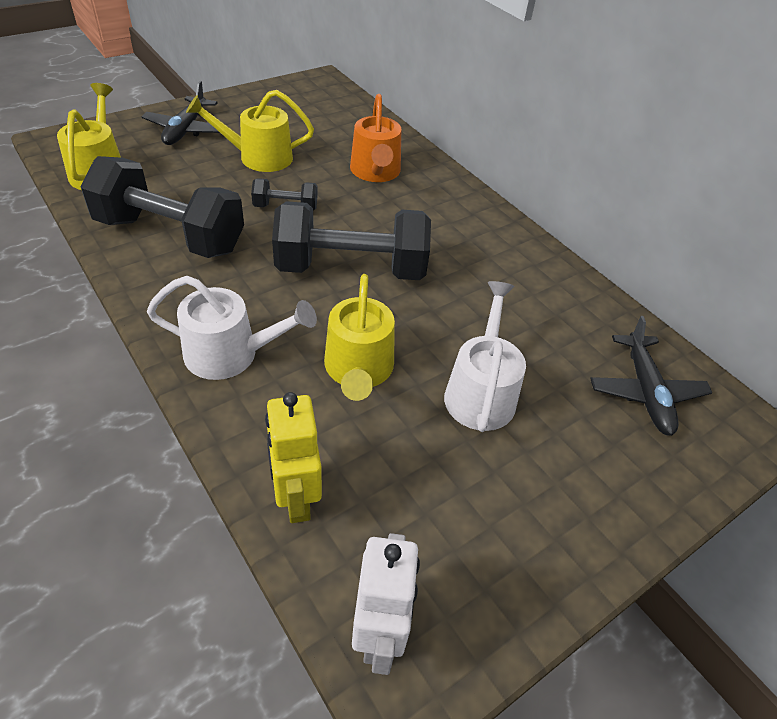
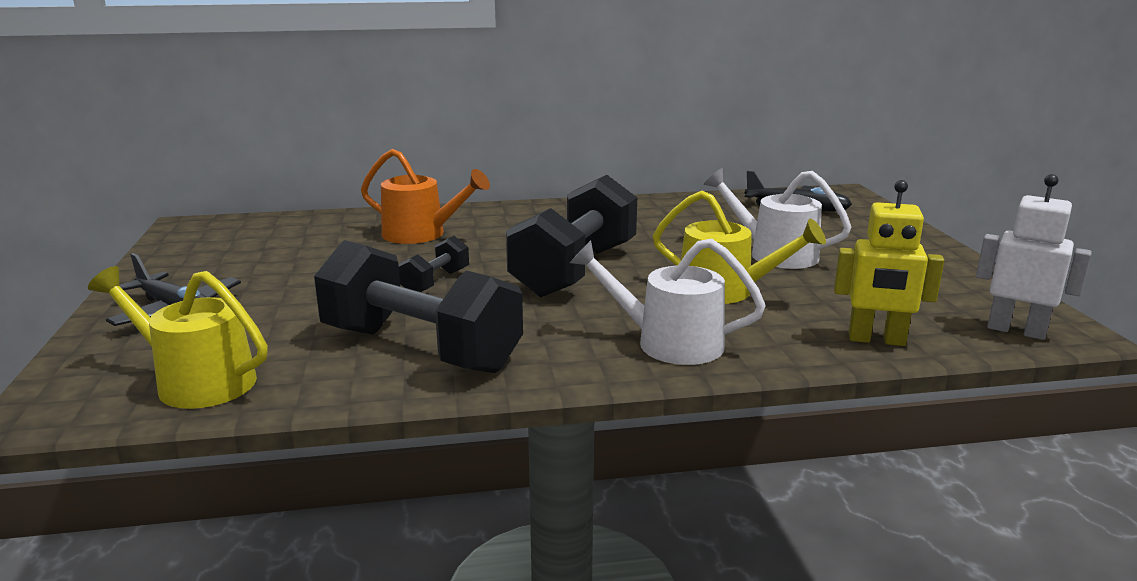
camera: 60 degrees left, 25 degrees down
(170, 235) = (420, 349): black dumbbell -> black dumbbell turned 75 degrees clockwise
(230, 354) = (669, 343): white watering can -> white watering can turned 105 degrees counterclockwise
(259, 157) = (312, 280): yellow watering can -> none

